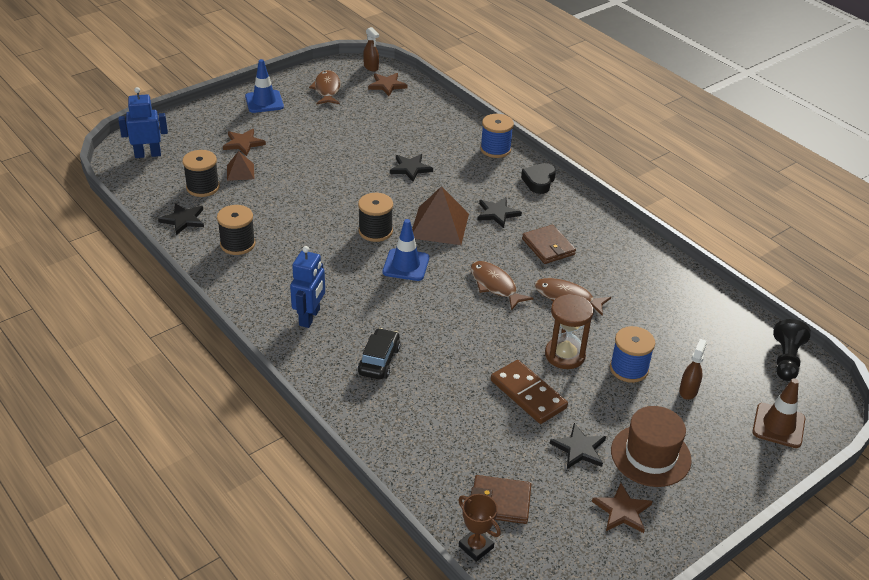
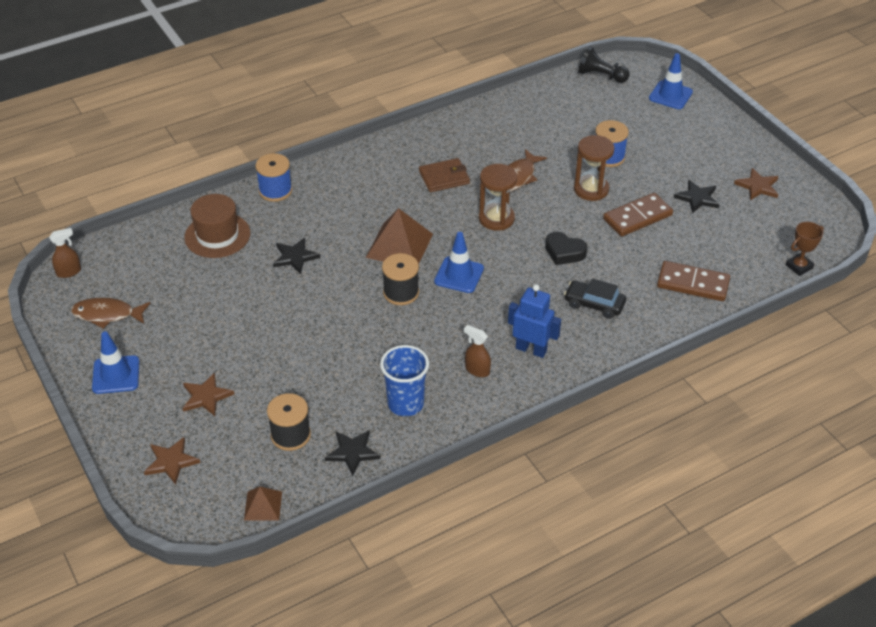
camera: 80 degrees left, 5 degrees up
(148, 154) = (205, 492): blue robot -> none
(237, 244) = (405, 404): black spool -> blue cup
(240, 172) = (266, 400): brown pyramid -> brown pyramid (263, 505)
(387, 85) = (117, 261): brown star -> brown star (171, 461)
(425, 442) = (693, 283): none -> brown domino
(495, 285) = (496, 218): brown fish -> brown hourglass
(497, 213) = (387, 203): black star -> none
(500, 502) = (754, 248): brown wallet -> none
(539, 181) = (340, 168): black heart -> black heart (564, 252)
(650, 455) = (702, 162): brown hat -> brown hat (217, 235)
(688, 390) = (634, 131): brown spray bottle -> brown spray bottle (477, 370)
(778, 425) = (670, 95): brown traffic cone -> blue traffic cone

